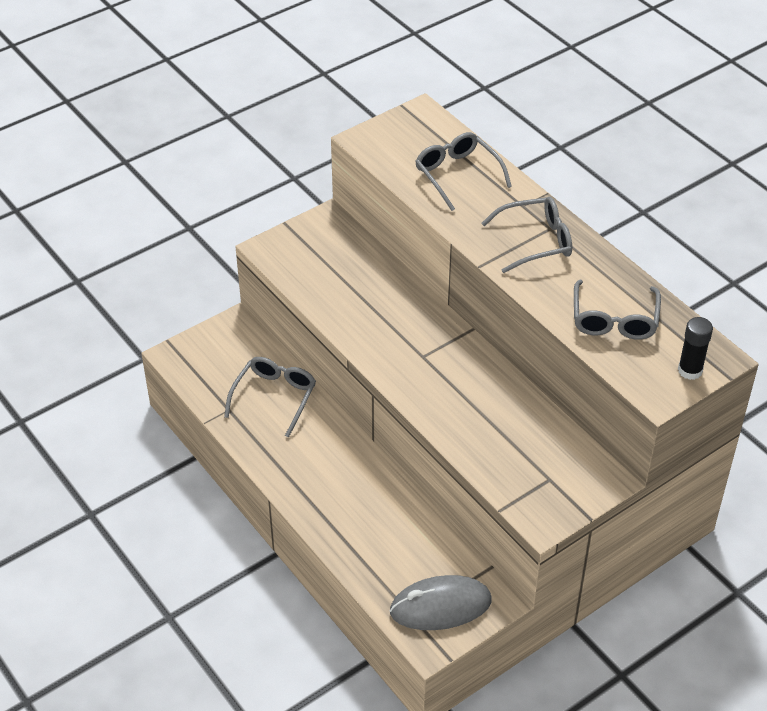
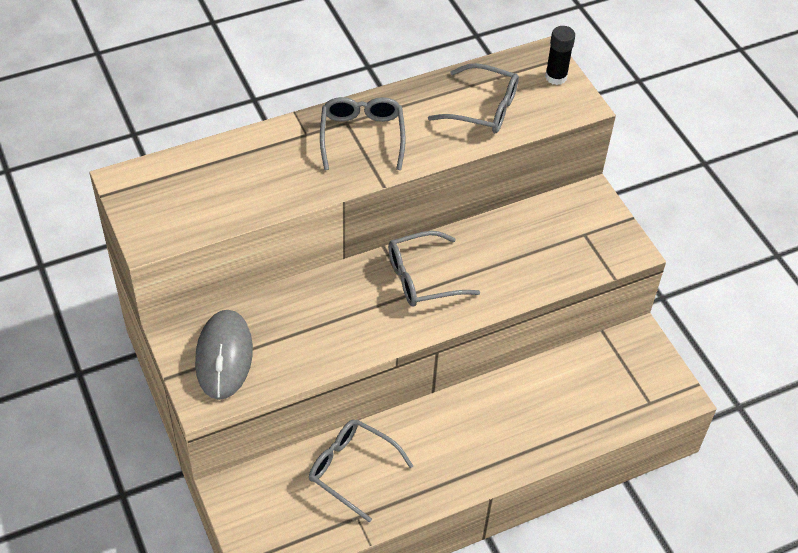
camera: 80 degrees left, 5 degrees up
(440, 606) = (641, 379): grey mouse -> grey mouse (224, 356)
(457, 175) = (241, 173): grey glasses -> grey glasses (423, 278)

